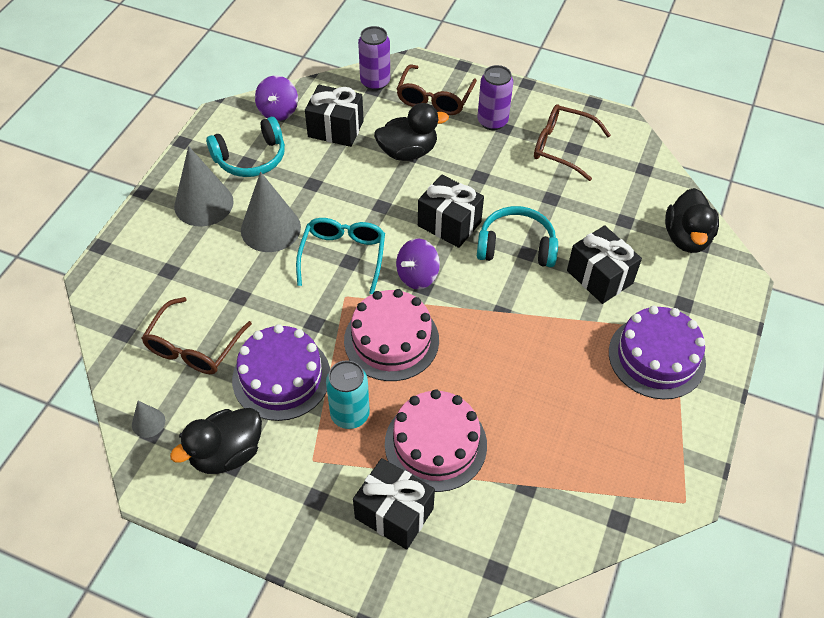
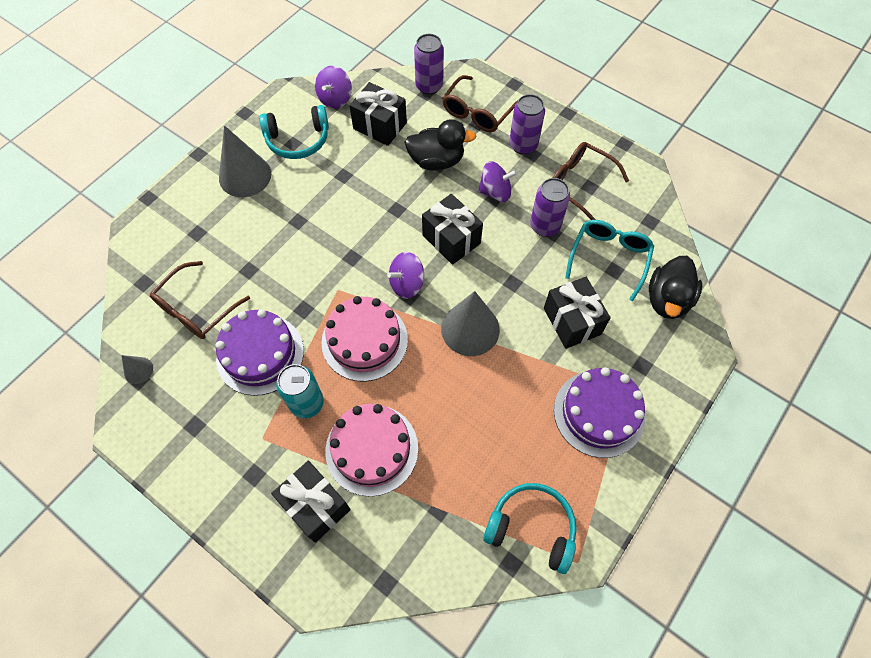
camera: 15 degrees right, 10 degrees up
(227, 453) = (193, 414): black duck -> none
(270, 228) = (294, 211): grey cone -> grey cone (470, 329)
(343, 256) = (348, 251): turquoise glasses -> turquoise glasses (609, 258)
(479, 170) = (495, 192): none -> purple spinning top
(516, 246) = (504, 274): turquoise headphones -> turquoise headphones (531, 528)
(541, 193) = (544, 226): none -> purple can

